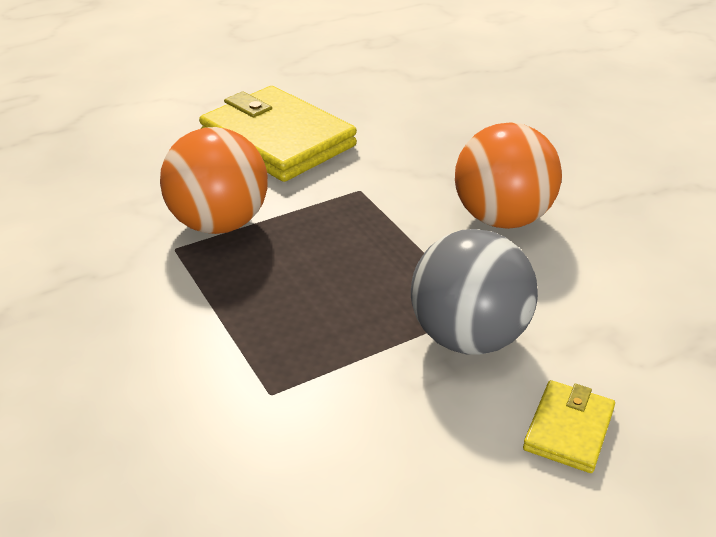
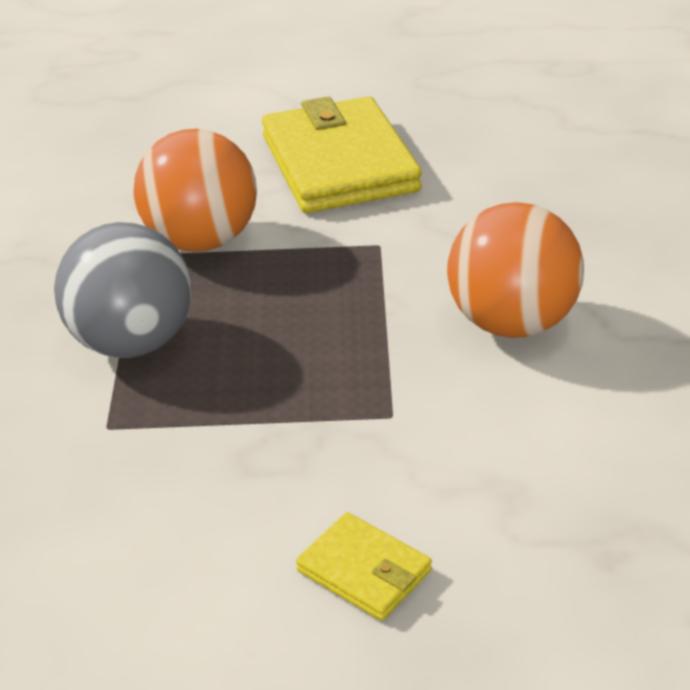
camera: 30 degrees right, 0 degrees up
(468, 337) = (349, 440): grey ball -> grey ball (133, 342)
(568, 429) = (364, 570): yellow wallet -> yellow wallet turned 75 degrees clockwise

